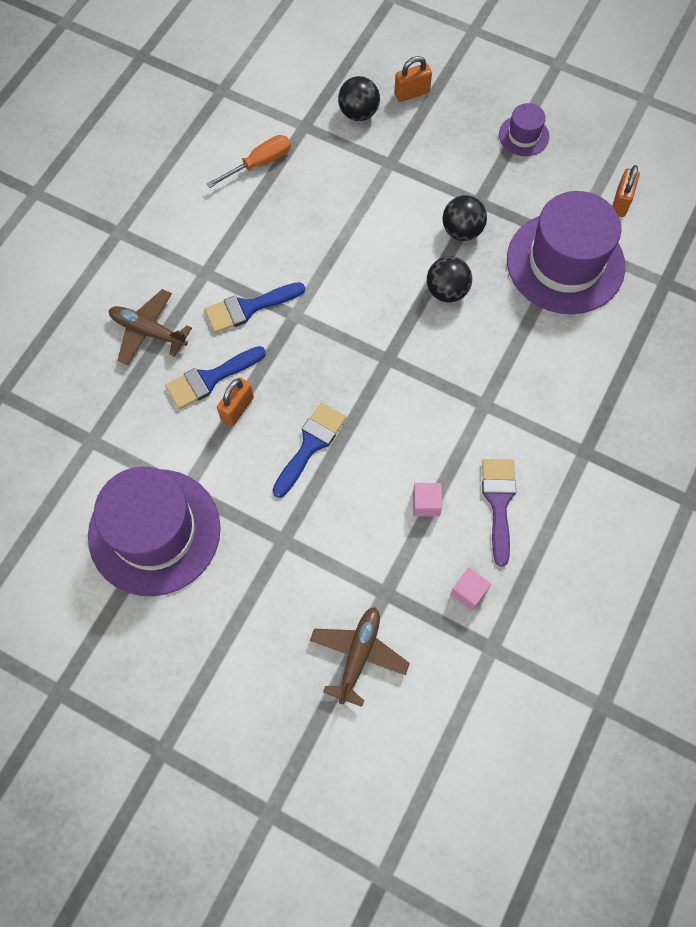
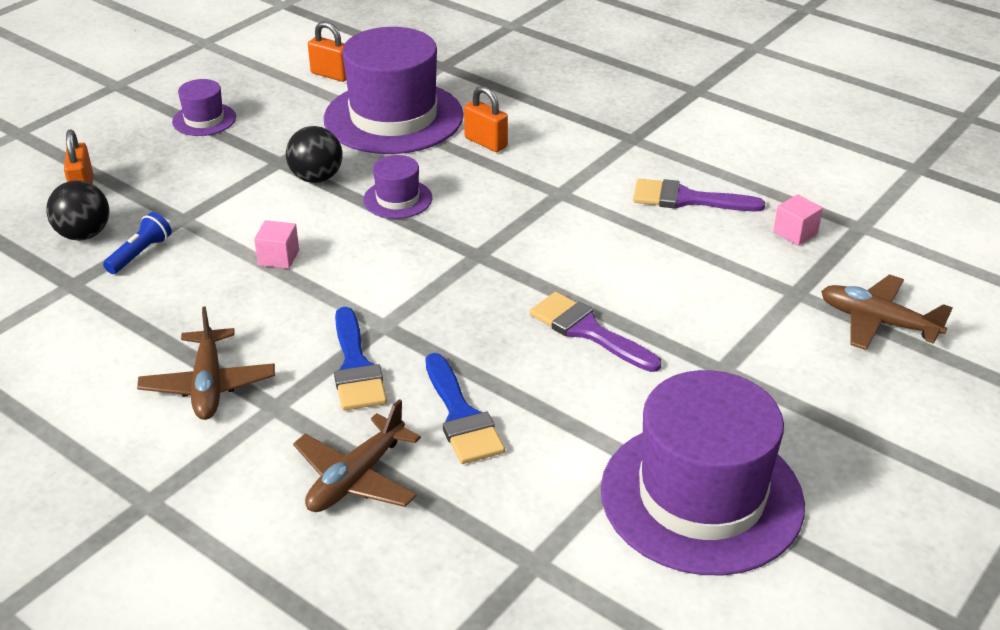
camera: 80 degrees left, 30 degrees down
(219, 231) = (208, 385): none -> brown plane
(237, 409) = (517, 393): orange padlock -> orange padlock (486, 142)
(259, 163) = (110, 332): orange screwdriver -> none
(310, 445) = (587, 331): blue brush -> purple brush
(344, 152) = (140, 254): none -> blue flashlight
(426, 504) = (683, 249): pink cube -> pink cube (278, 257)
(447, 291) = (397, 199): black ball -> purple hat

